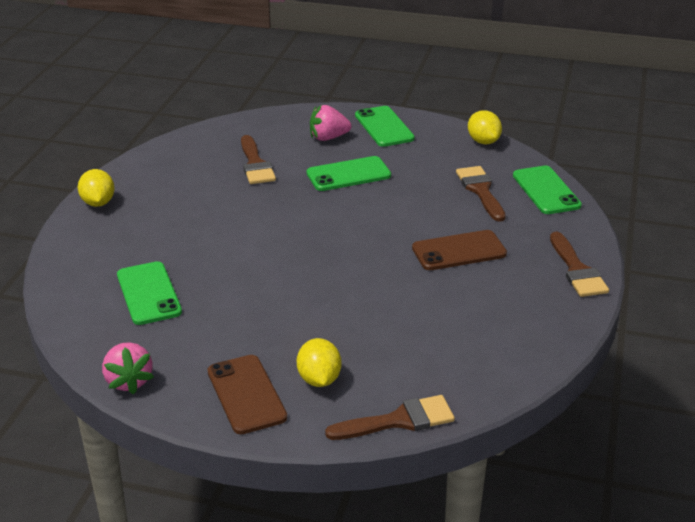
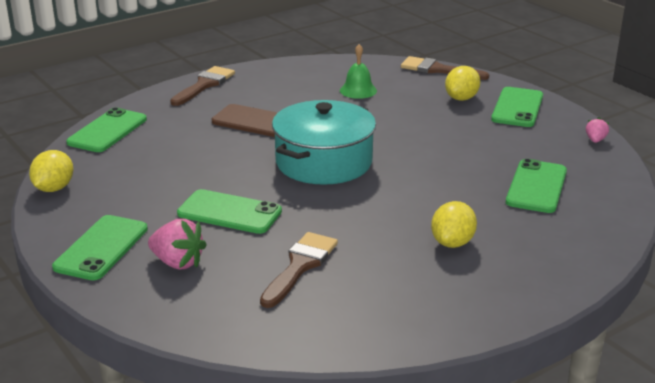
camera: 140 degrees left, 5 degrees down
(98, 203) = (522, 296): yellow lemon -> yellow lemon (452, 243)
(128, 381) = (595, 140): pink strawberry -> pink strawberry, size x0.56
(246, 394) = (517, 108): brown phone -> green phone
(345, 239) = (323, 162): none -> turquoise pot
(434, 336) = (358, 90): none -> green bell
(481, 191) = (153, 151): brown brush -> none

